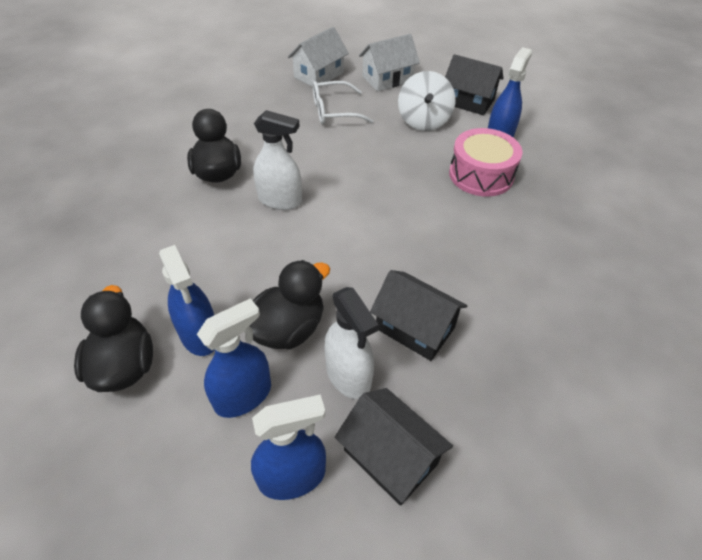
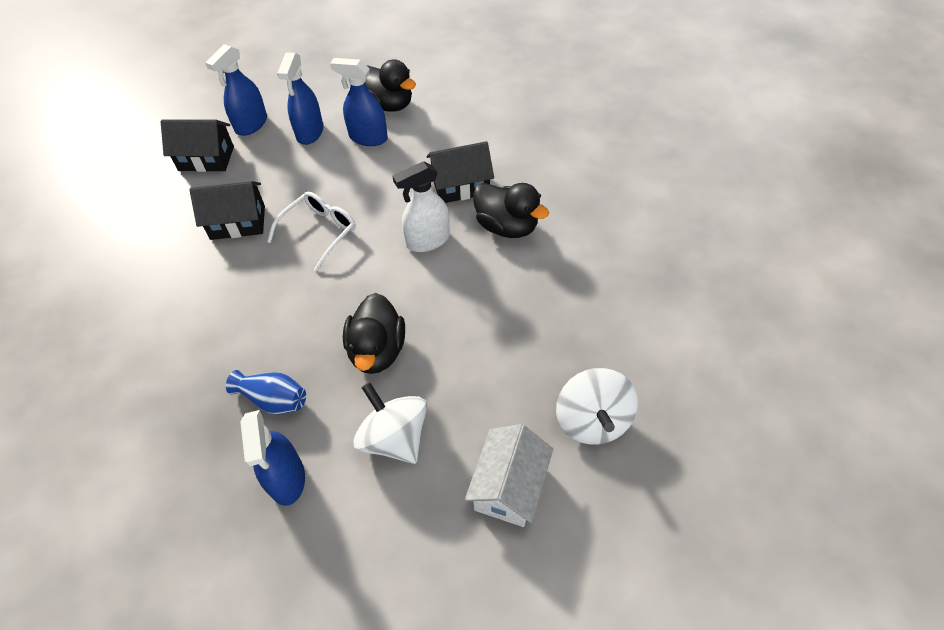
camera: 140 degrees right, 5 degrees up
(288, 329) = (319, 172): black duck -> black duck (377, 350)
(319, 75) = (592, 420): white house -> white spinning top
(334, 111) = (503, 373): white glasses -> white glasses (319, 232)
(348, 375) = (259, 174): white spray bottle -> none
(468, 101) = (369, 526): black house -> black house (460, 186)
(481, 175) = (273, 400): pink drum -> blue vase

